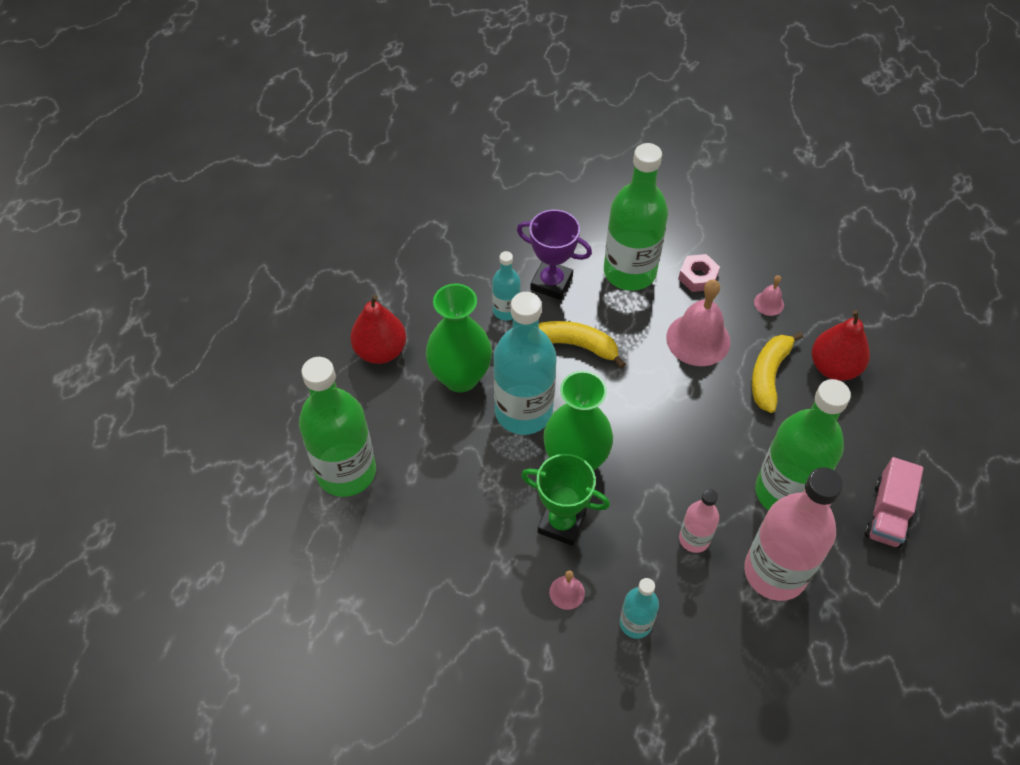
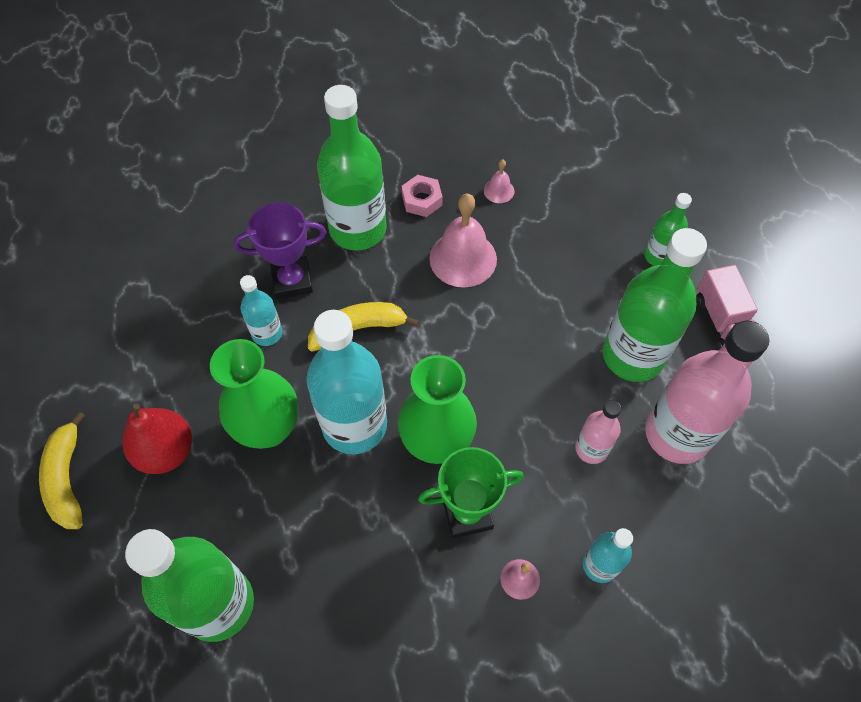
camera: 35 degrees left, 5 degrees up
(769, 375) = (545, 256): yellow banana -> yellow banana (67, 479)
(834, 367) = (591, 218): red pear -> none
(870, 430) = (658, 256): none -> green bottle

